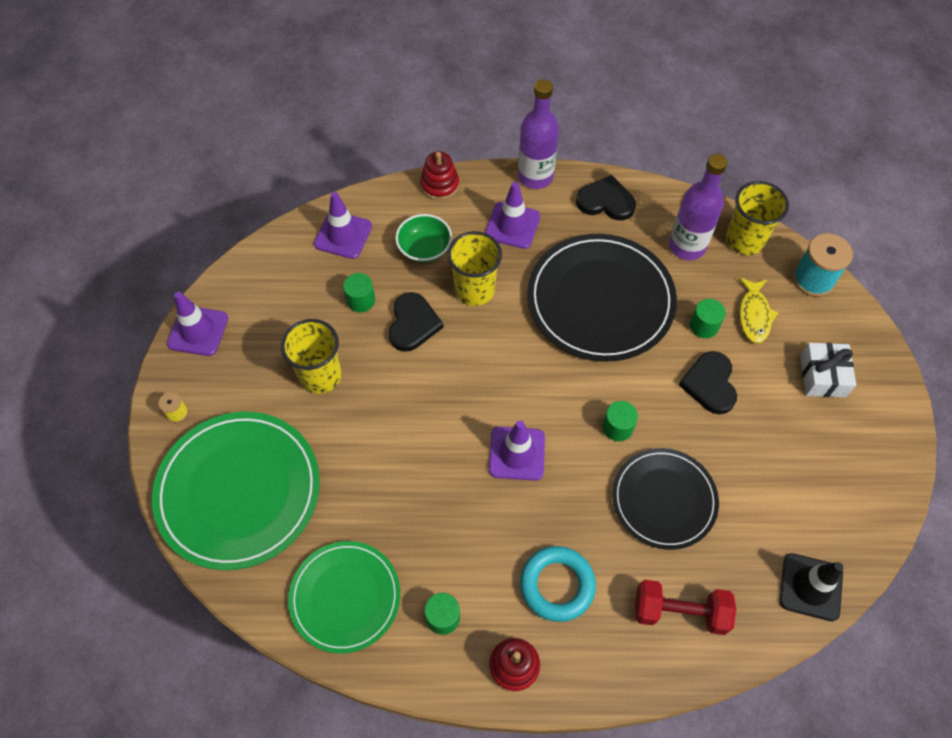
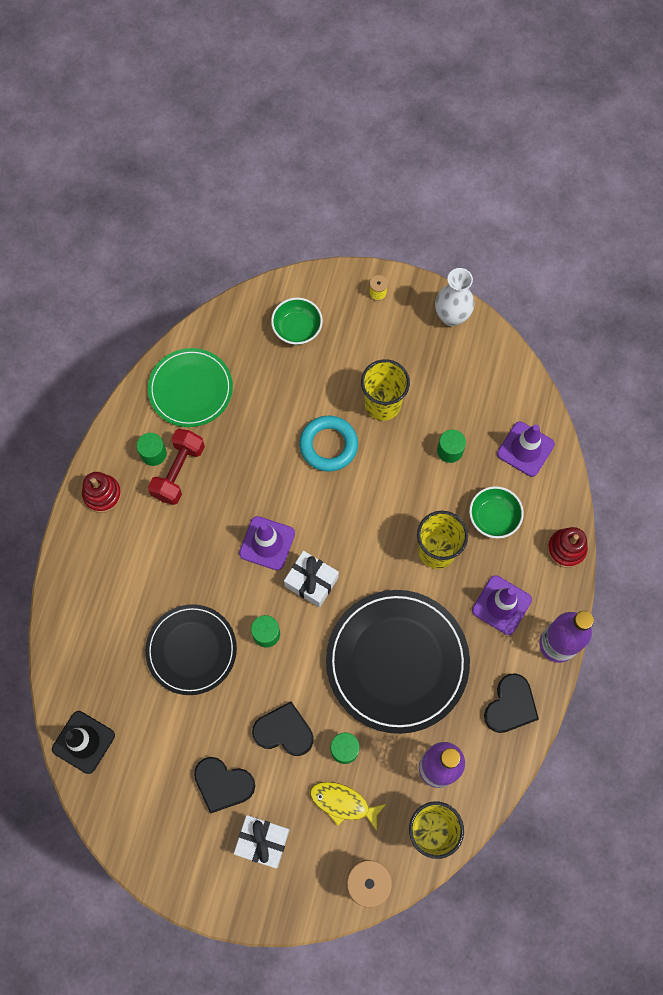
camera: 105 degrees right, 10 degrees up
(198, 331) = (451, 316): purple traffic cone -> white vase
(238, 491) = (297, 328): green plate -> green bowl
(413, 324) = (414, 489): black heart -> black heart (223, 784)
(545, 397) = (311, 582): none -> white gift
(557, 585) = (150, 542): turquoise ring -> turquoise ring (328, 445)
(680, 612) = (99, 629): red dumbbell -> red dumbbell (178, 472)

